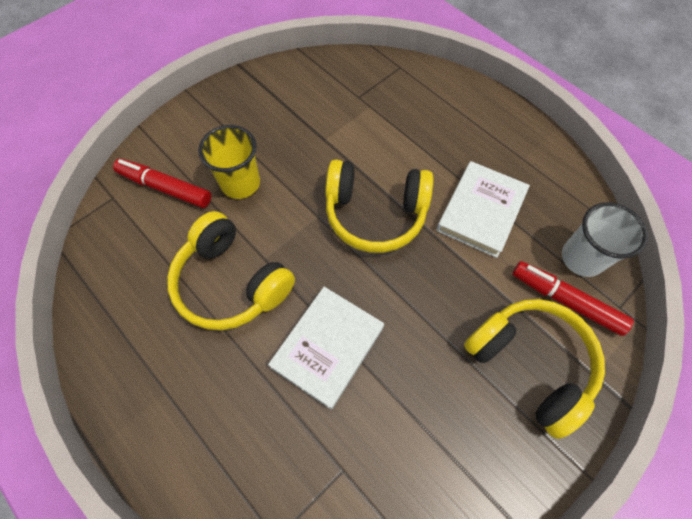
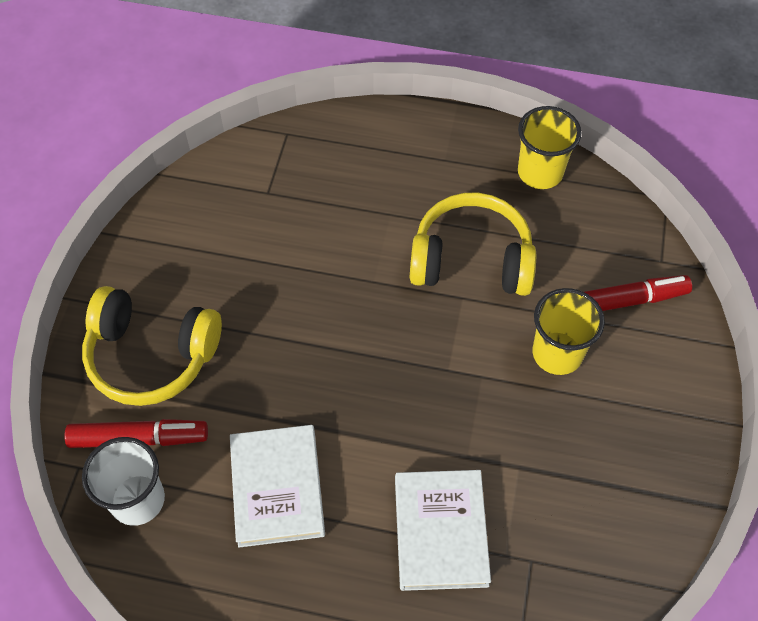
camera: 145 degrees right, 5 degrees down
(108, 322) = (540, 172): none -> yellow cup
(327, 347) = (342, 262): white book -> white book (441, 532)
(375, 213) = (391, 411): yellow headphones -> none

